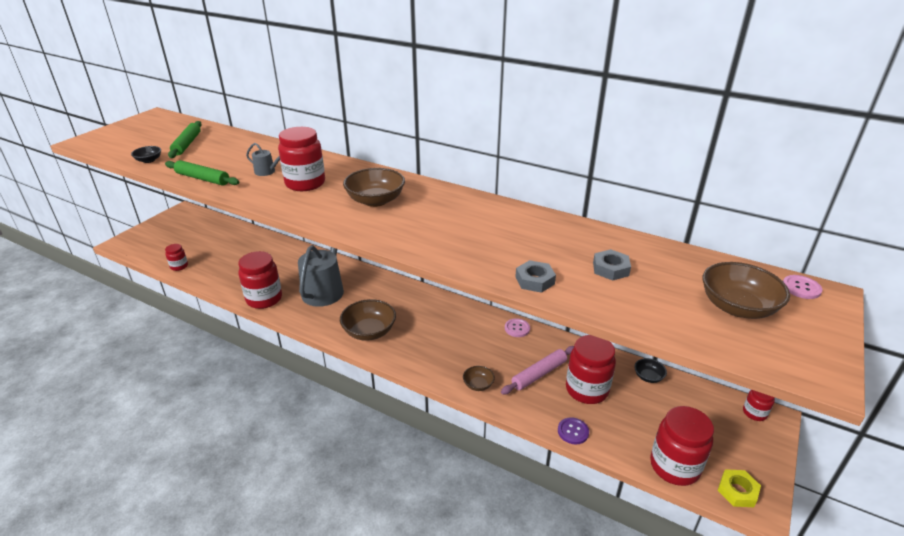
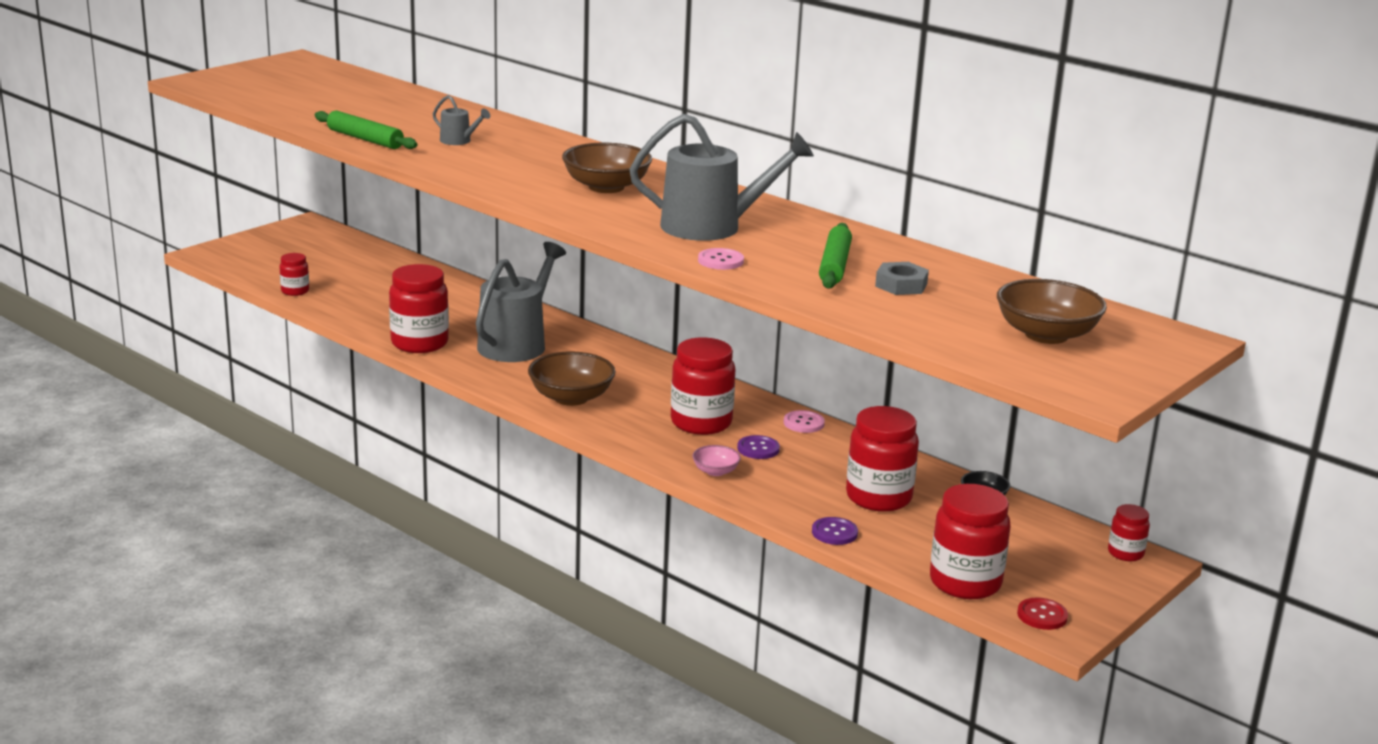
camera: 10 degrees right, 10 degrees down
(149, 160) = (290, 111): black bowl -> none
(187, 144) = (345, 98): green rolling pin -> green rolling pin (834, 265)
(305, 183) = (511, 159): red jar -> red jar (701, 423)
(458, 229) = (711, 227): none -> grey watering can
(478, 385) = (715, 471): brown bowl -> pink bowl
(497, 357) = (758, 449): none -> purple button
(534, 280) = (788, 283): grey nut -> none
(539, 374) = (814, 473): pink rolling pin -> none
(737, 491) = (1042, 615): yellow nut -> red button
(801, 288) = (1155, 330): pink button -> pink button (720, 261)

